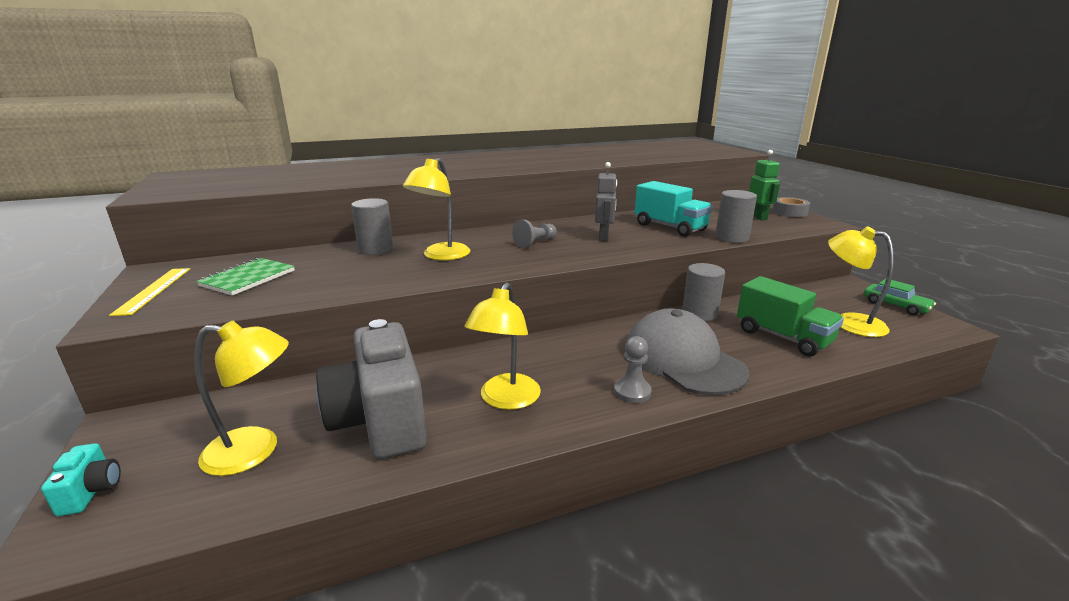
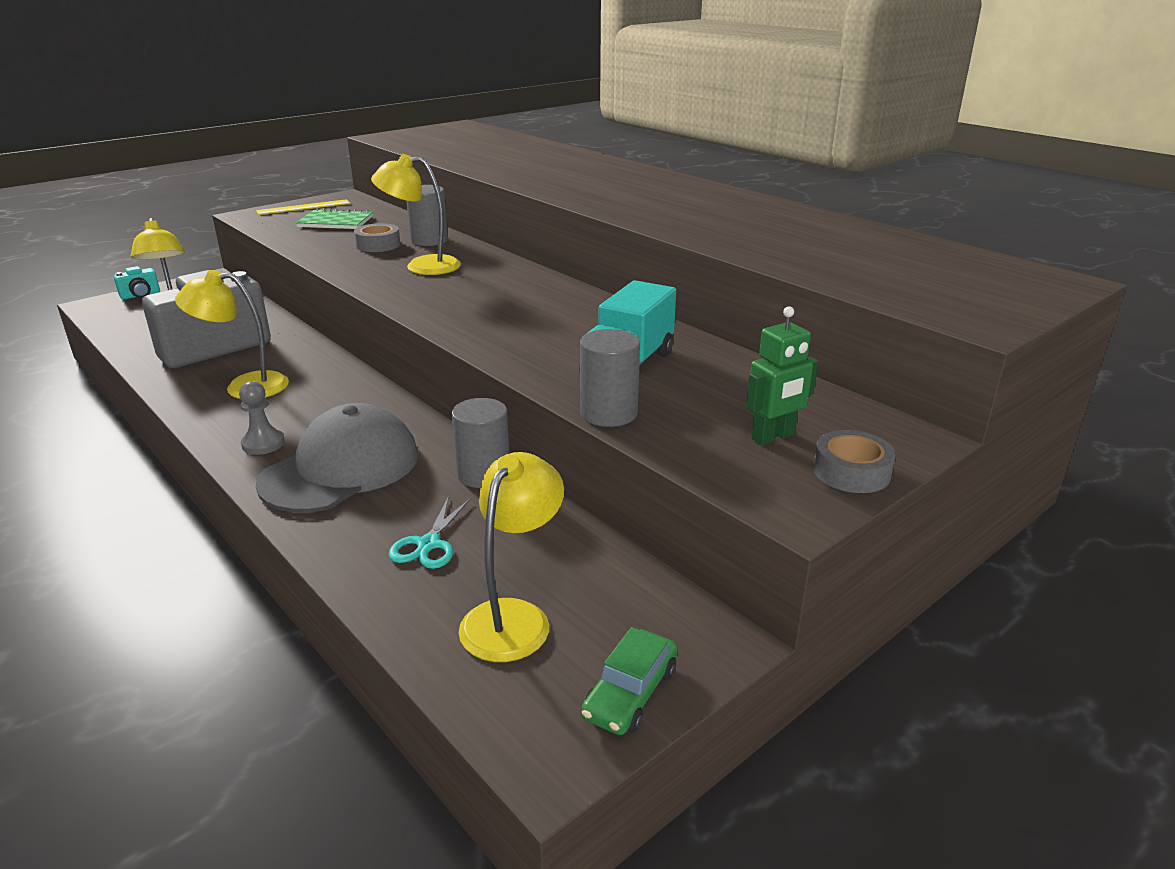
camera: 70 degrees right, 5 degrees up
(359, 266) = (378, 245): none -> grey tape
(535, 243) = (492, 297): grey pawn -> none
(604, 237) = (544, 328): grey robot -> none
(783, 337) = (428, 544): green truck -> turquoise scissors

